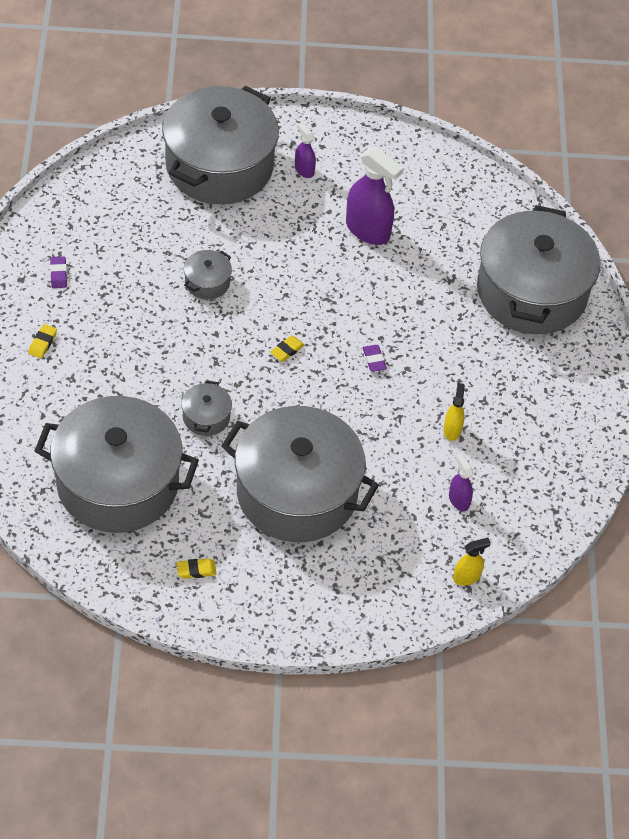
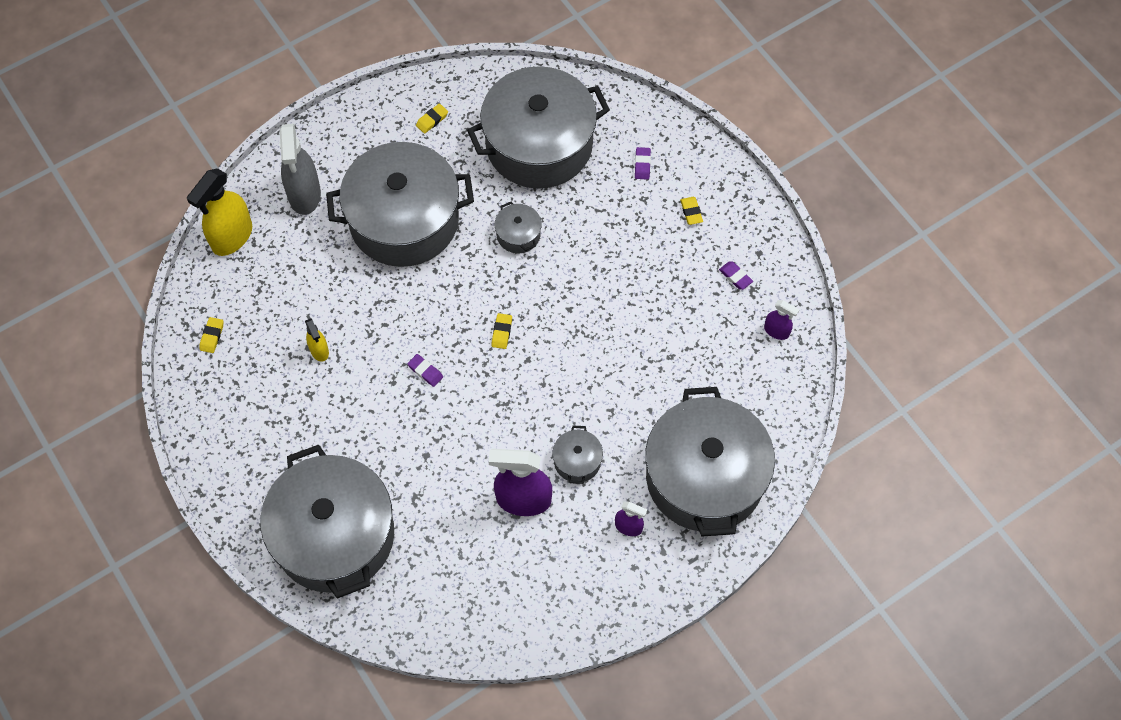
camera: 150 degrees right, 10 degrees up
(44, 407) = (642, 165): none -> purple eraser
(207, 282) = (615, 350): grey pot -> grey pot (577, 461)
(371, 574) = (304, 194): none -> grey spray bottle
(459, 500) = (276, 294): purple spray bottle -> purple spray bottle (776, 331)
(467, 577) = (232, 237): yellow spray bottle -> yellow spray bottle, size x1.95
(539, 498) = (212, 336): none -> yellow eraser

